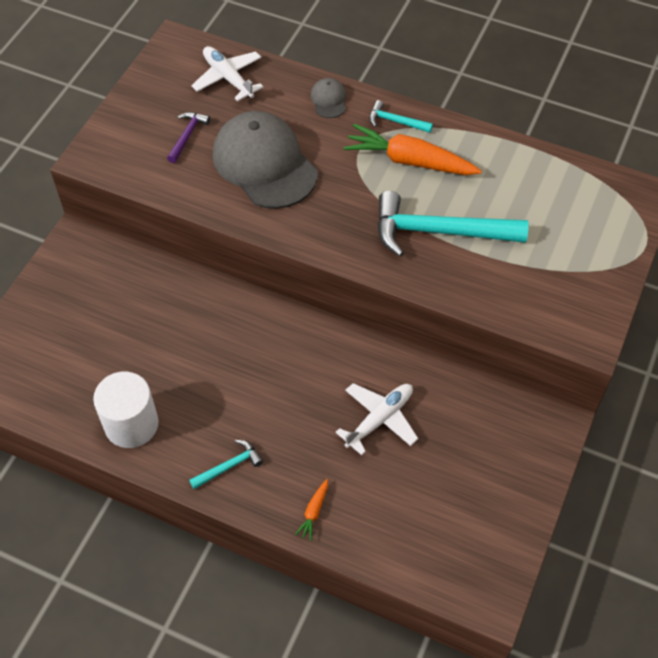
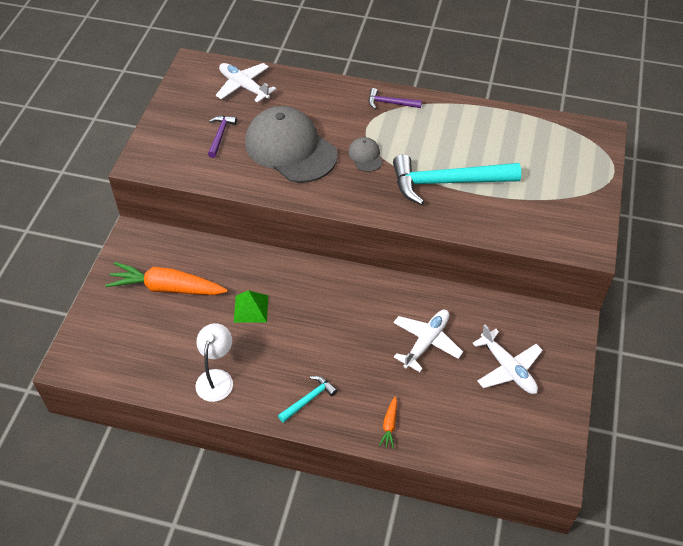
camera: 10 degrees left, 5 degrees down
(131, 424) = (216, 378): white cylinder -> white lamp
(187, 347) = (251, 308): none -> green pyramid
(329, 100) = (331, 93): grey cap -> grey cap (365, 156)
(395, 121) = (390, 103): turquoise hammer -> purple hammer
(410, 161) = (409, 132): orange carrot -> orange carrot (167, 288)
(467, 466) = (508, 368): none -> white plane

